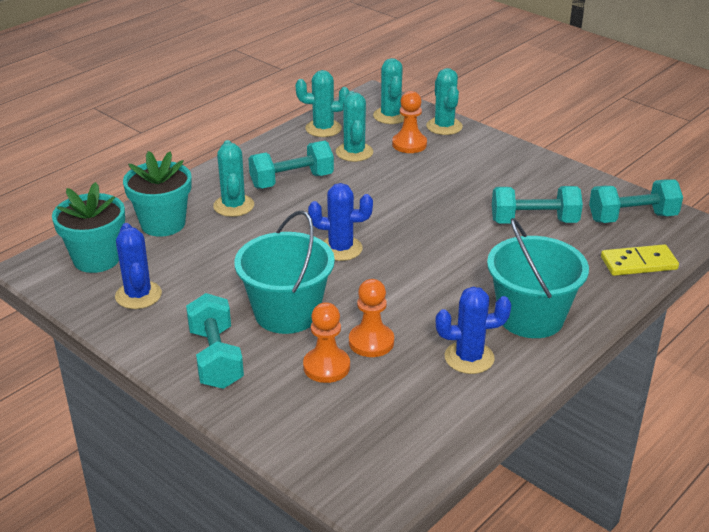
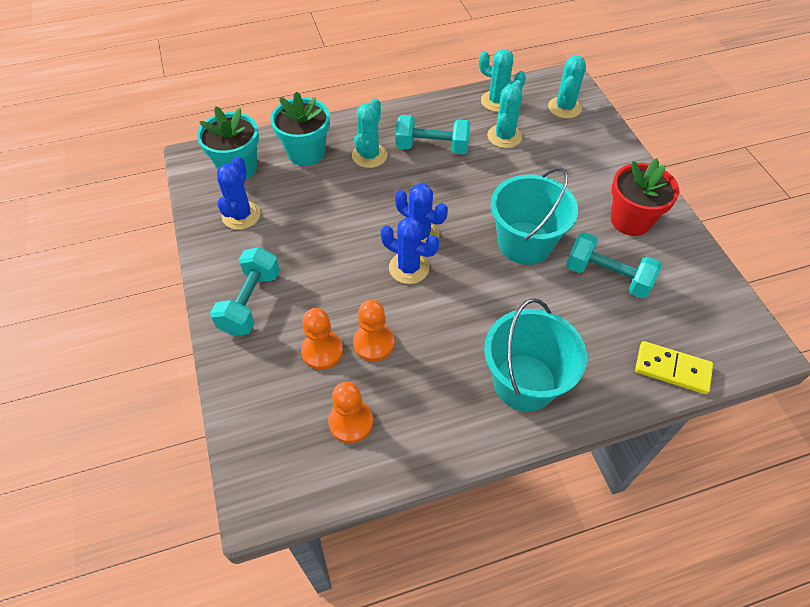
camera: 30 degrees right, 20 degrees up
(287, 313) = (332, 282): turquoise bucket -> turquoise bucket (524, 243)
(409, 144) = (558, 145): orange pawn -> orange pawn (351, 422)
(444, 126) = (604, 137): turquoise cactus -> none
(469, 358) = (439, 400): blue cactus -> blue cactus (409, 268)
(519, 177) = (630, 220): none -> red flower pot
(632, 218) = (706, 313): turquoise dumbbell -> none

